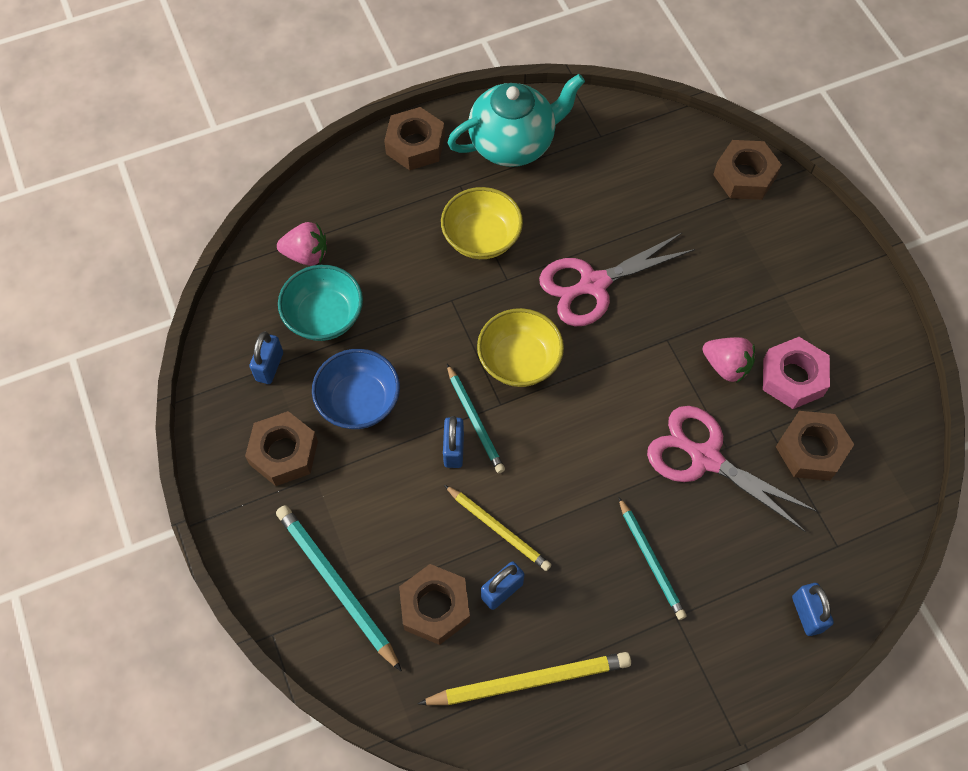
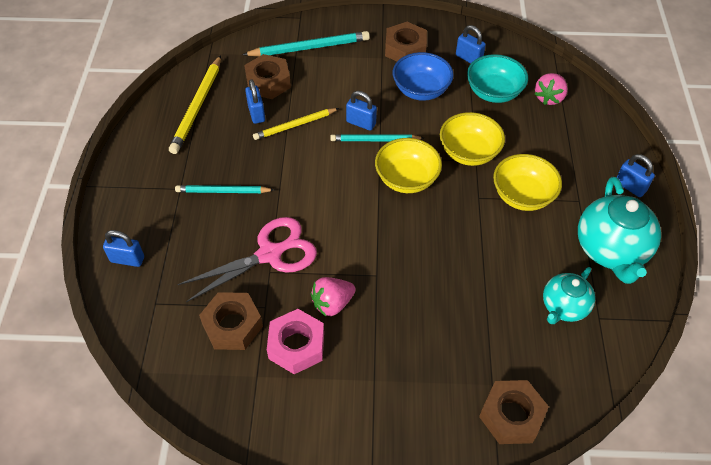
camera: 115 degrees right, 10 degrees down
(415, 145) = (630, 187): brown nut -> blue padlock
(443, 311) = (469, 152): none -> yellow bowl
(594, 284) = (449, 249): pink scissors -> none
(606, 166) = (563, 307): none -> turquoise teapot

